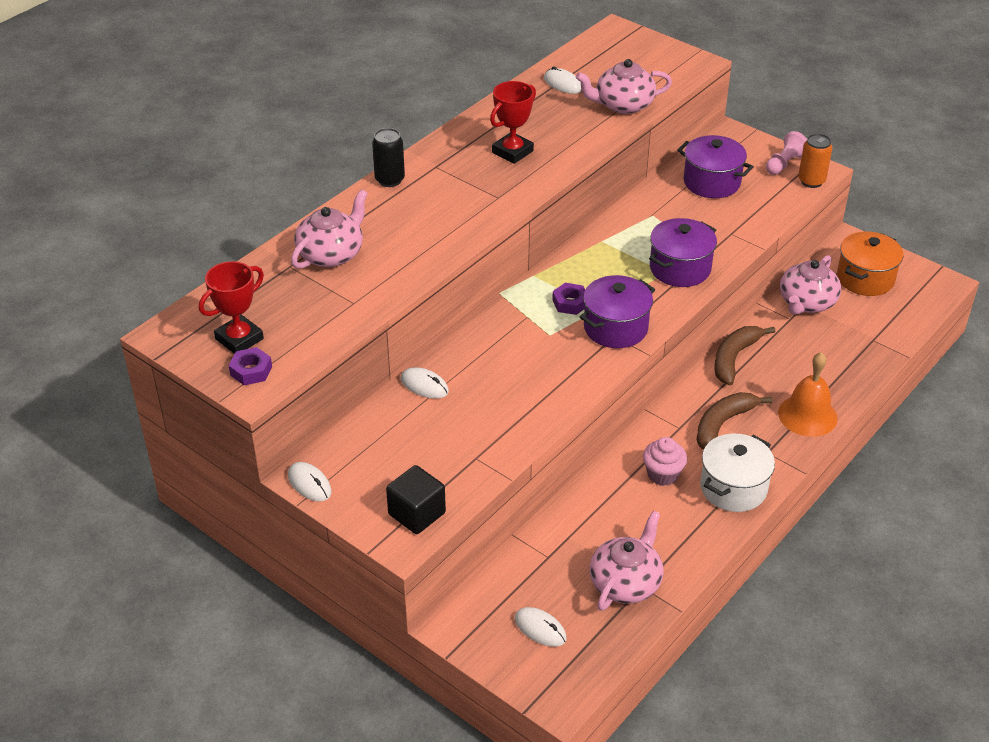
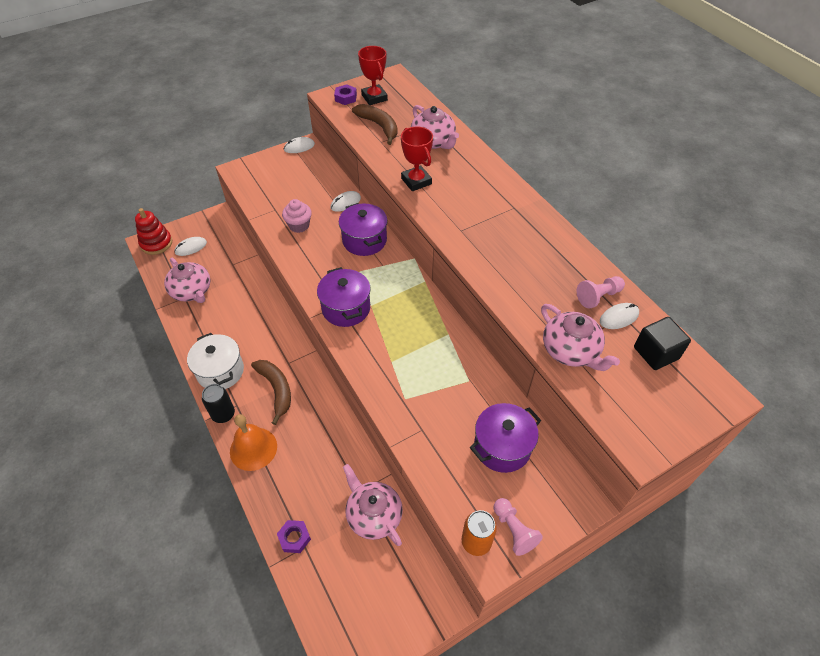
camera: 110 degrees right, 10 degrees up
(389, 180) = (505, 181): black can -> black can (223, 414)
(417, 514) = (252, 178): black cube -> black cube (656, 353)
(512, 152) = (518, 254): red trophy -> red trophy (416, 181)
(543, 97) = (598, 296): none -> pink pawn
(554, 684) = (156, 243): none -> red stacking toy
(570, 303) = (385, 292): purple nut -> purple nut (294, 538)
(623, 105) = (571, 350): pink teapot -> pink teapot turned 135 degrees clockwise
(662, 474) = (255, 338): pink cupcake -> pink cupcake (299, 225)
(680, 268) = (392, 372): purple pot -> purple pot (364, 240)
(734, 358) = (335, 426): brown banana -> brown banana (379, 126)
(865, 278) = (384, 588): orange pot -> none

